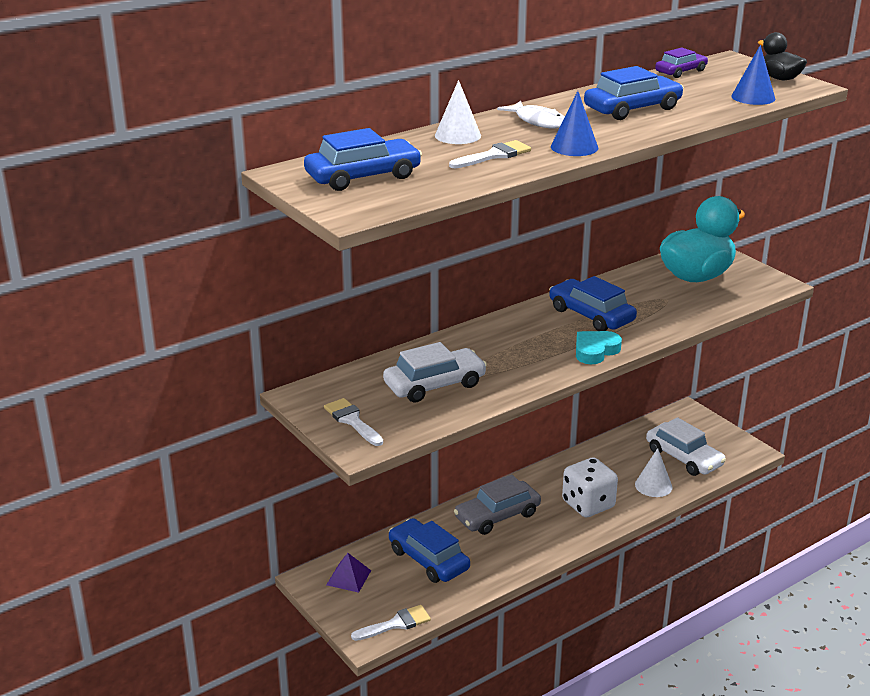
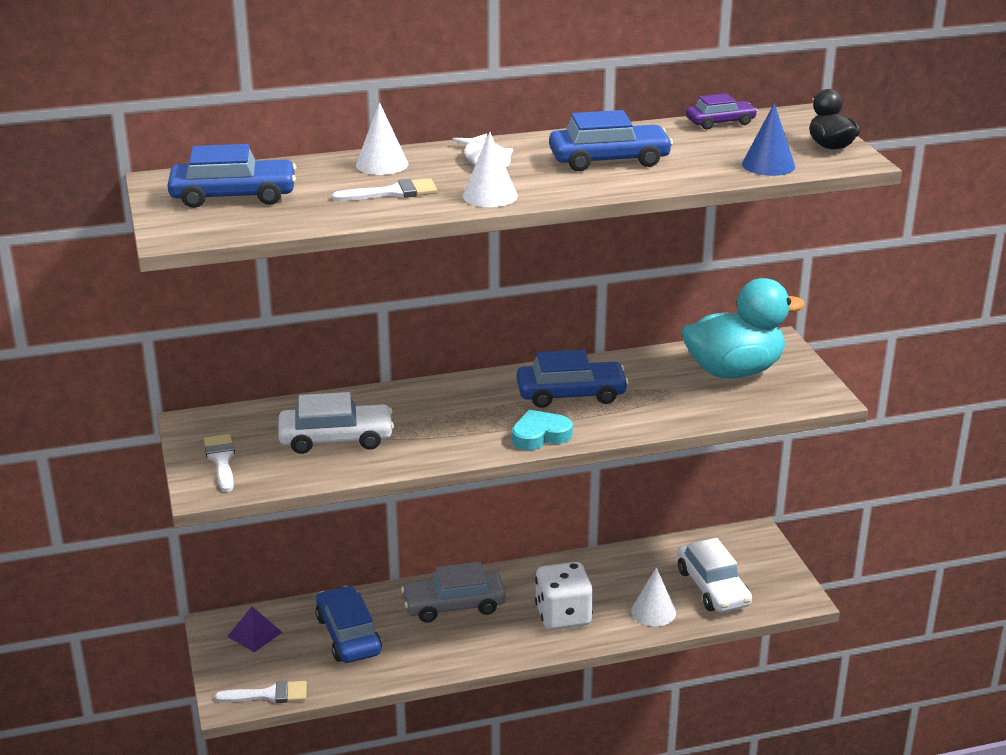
camera: 20 degrees right, 0 degrees up
(574, 147) = (490, 196): blue cone -> white cone
(591, 315) = (571, 394): blue car -> blue car turned 105 degrees clockwise

